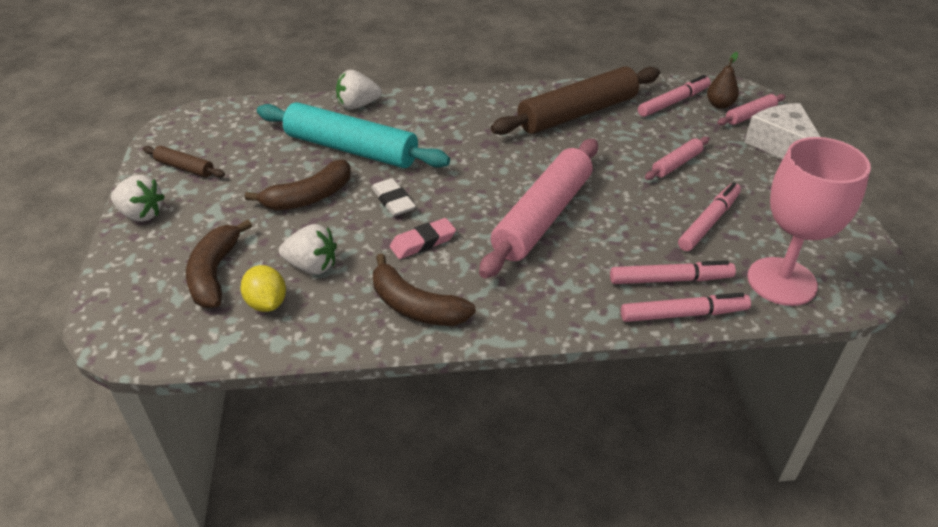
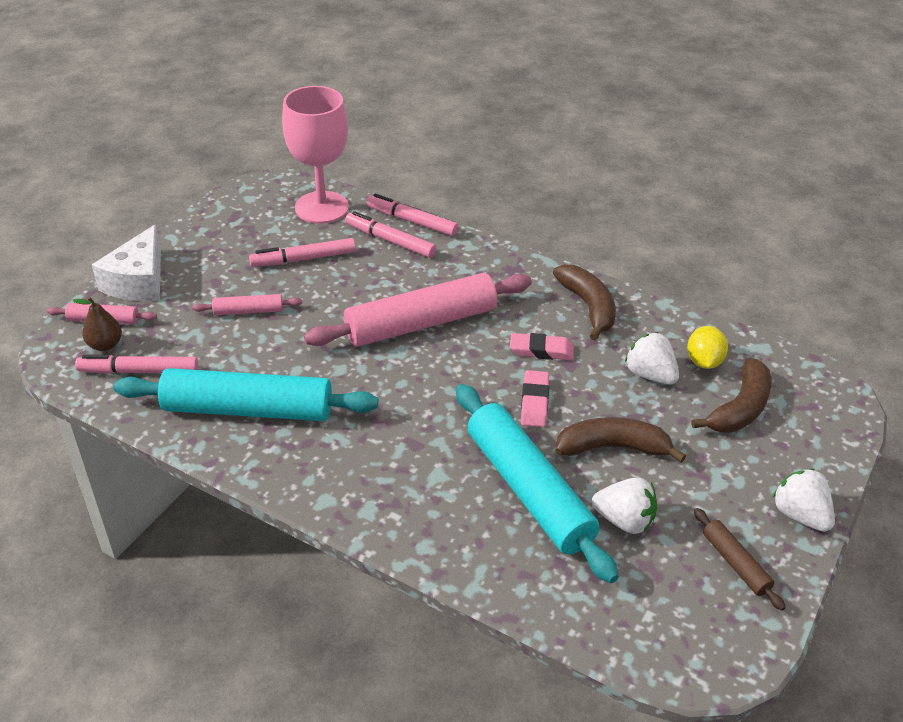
camera: 145 degrees left, 0 degrees up
(358, 105) = (469, 561): white strawberry -> white strawberry (624, 520)
(393, 201) = (534, 402): white eraser -> pink eraser
(577, 113) = (248, 410): brown rolling pin -> turquoise rolling pin

